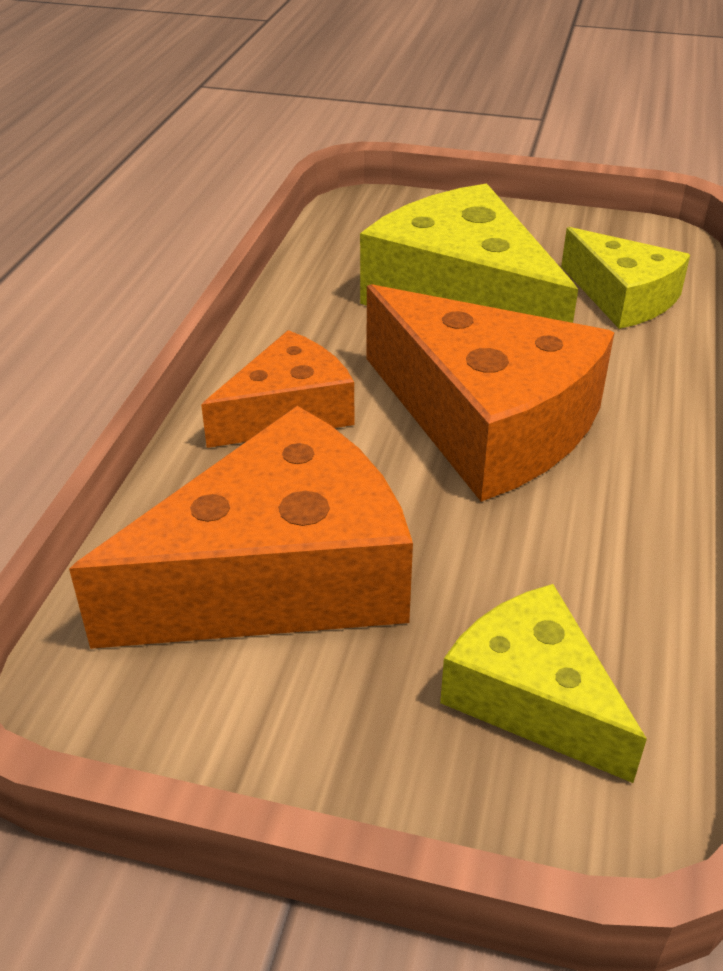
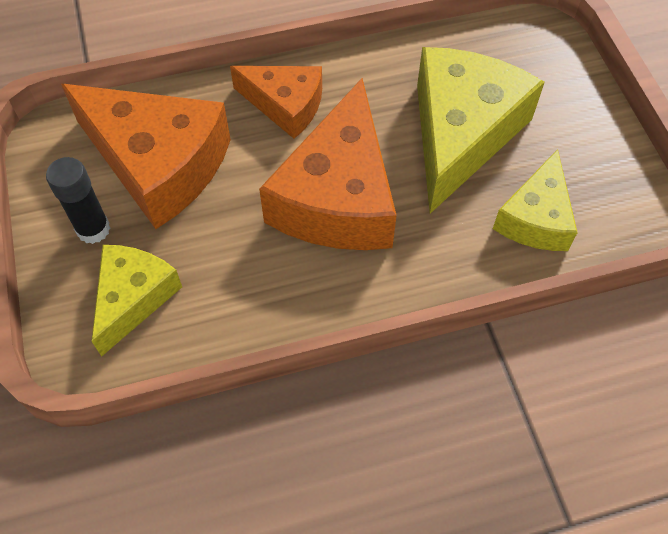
camera: 60 degrees right, 20 degrees up
(351, 704) = (93, 229): none -> black glue stick

